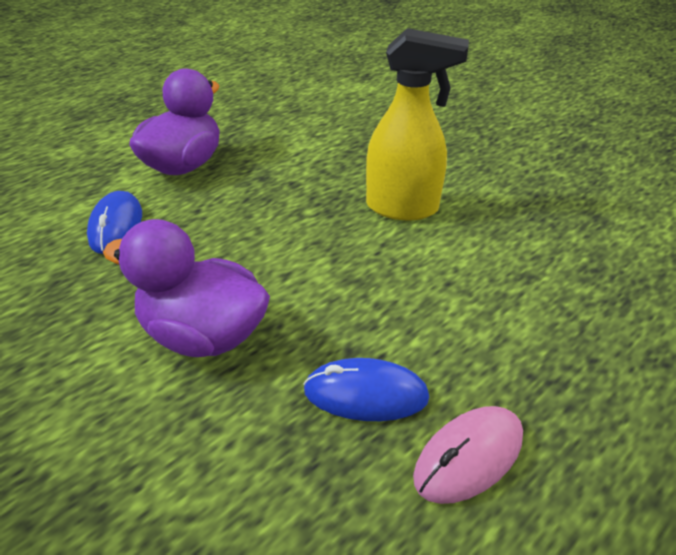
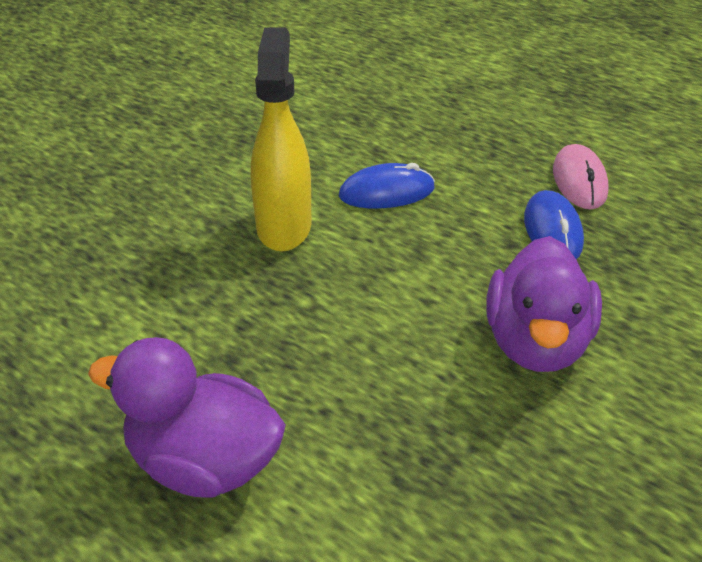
camera: 100 degrees left, 0 degrees up
(116, 226) = (383, 493): blue mouse -> blue mouse (386, 192)
(468, 456) = (579, 181): pink mouse -> pink mouse turned 45 degrees clockwise

